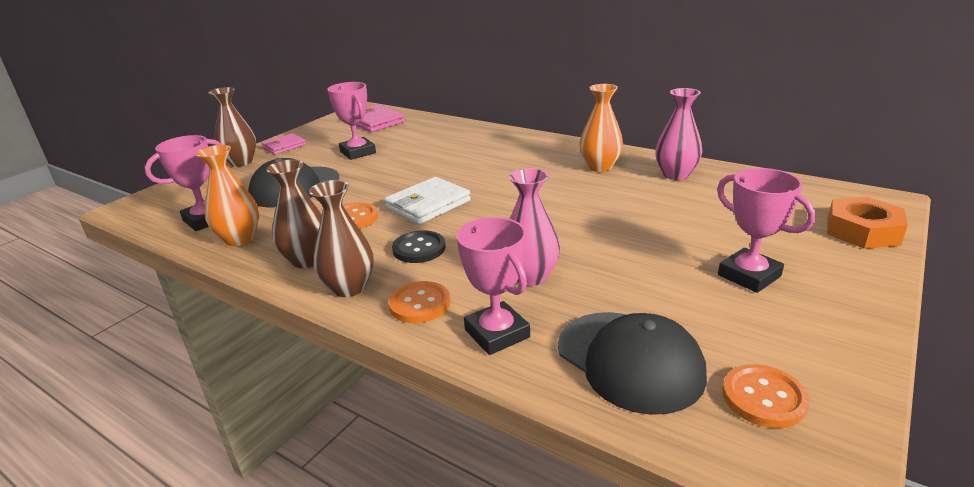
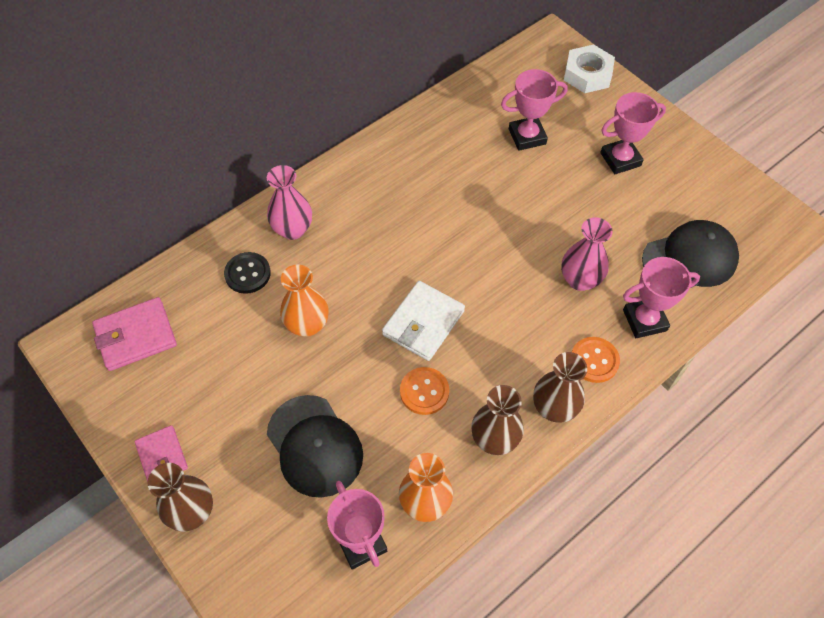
camera: 75 degrees left, 30 degrees up
(358, 152) = (240, 369): pink trophy -> pink trophy (527, 136)
(419, 248) = (508, 346): black button -> black button (247, 274)
(428, 204) = (423, 323): white wallet -> white wallet turned 60 degrees clockwise
(600, 167) = (408, 167): orange vase -> orange vase (307, 325)
(675, 175) = (452, 124): pink vase -> pink vase (292, 229)
(763, 398) = (734, 213): orange button -> none
(862, 231) = (587, 74): orange nut -> white nut

